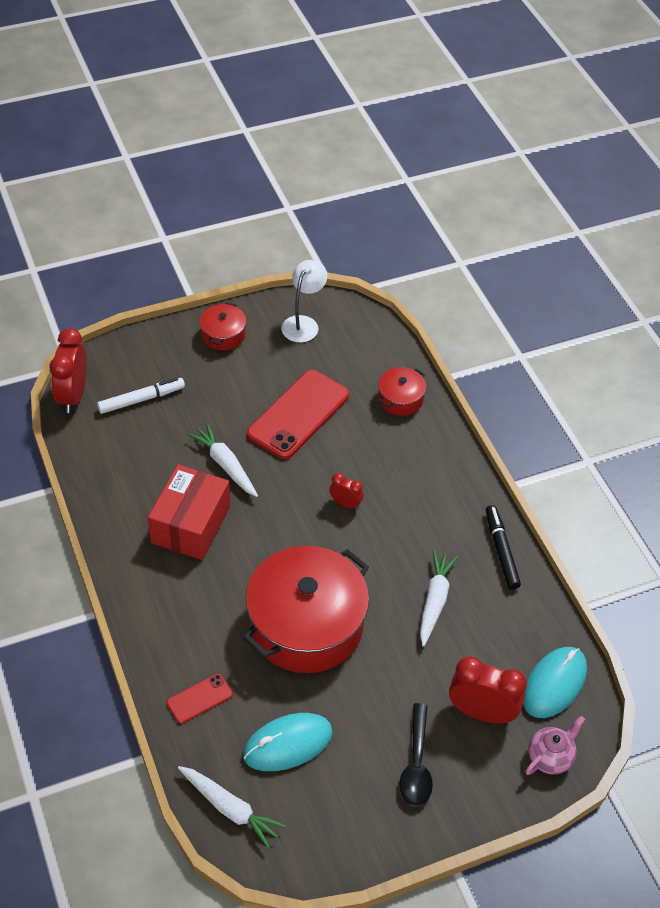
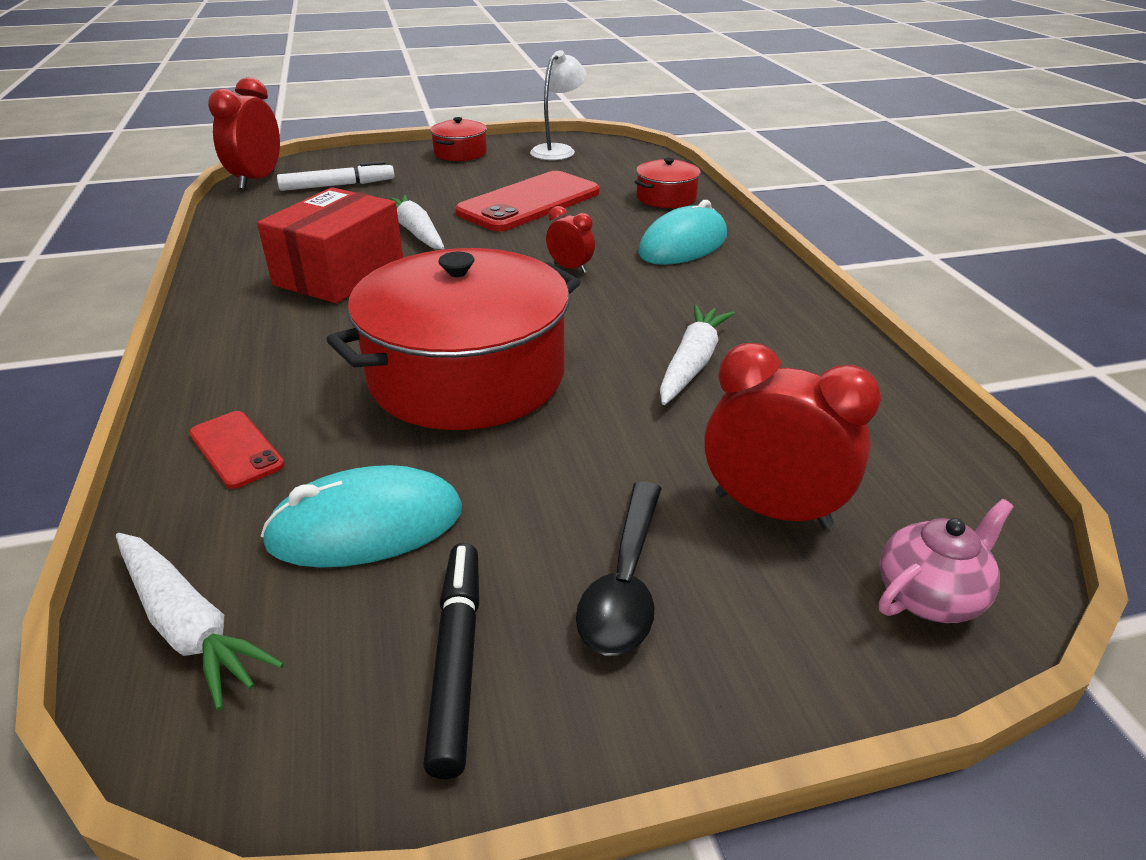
camera: 10 degrees right, 15 degrees down
(199, 698) = (236, 449): red phone -> red phone turned 75 degrees clockwise
(501, 550) = (806, 320): black marker -> black marker (457, 660)
(554, 684) = (919, 479): turquoise mouse -> turquoise mouse (683, 245)

